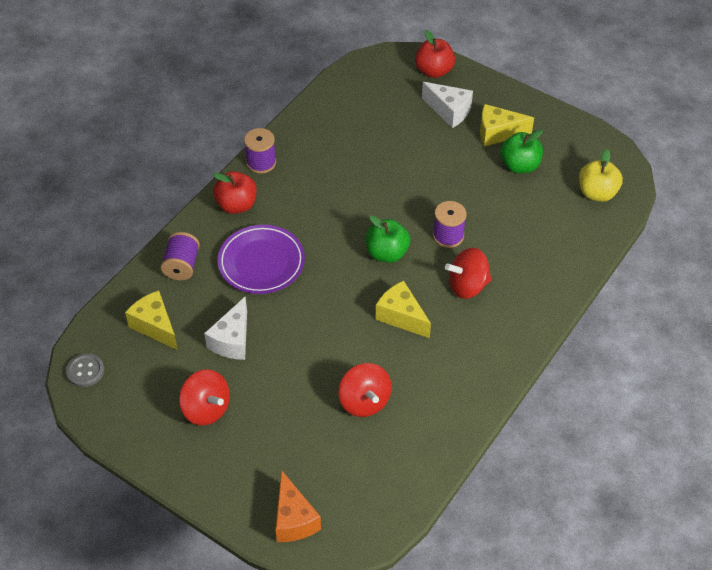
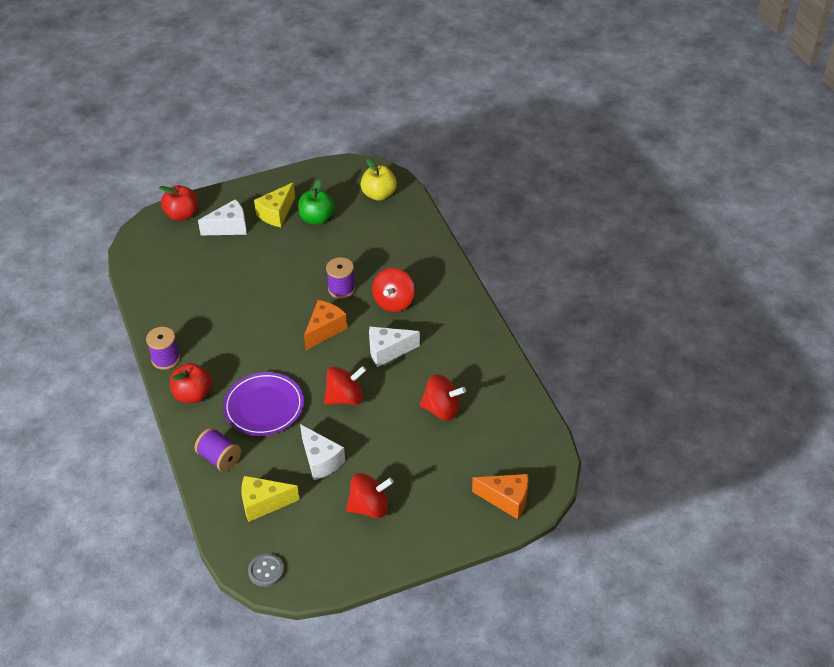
camera: 55 degrees left, 5 degrees down
(318, 316) = (345, 398): none -> red spinning top
(387, 253) = (325, 330): green apple -> orange cheese
(401, 316) = (388, 351): yellow cheese -> white cheese

